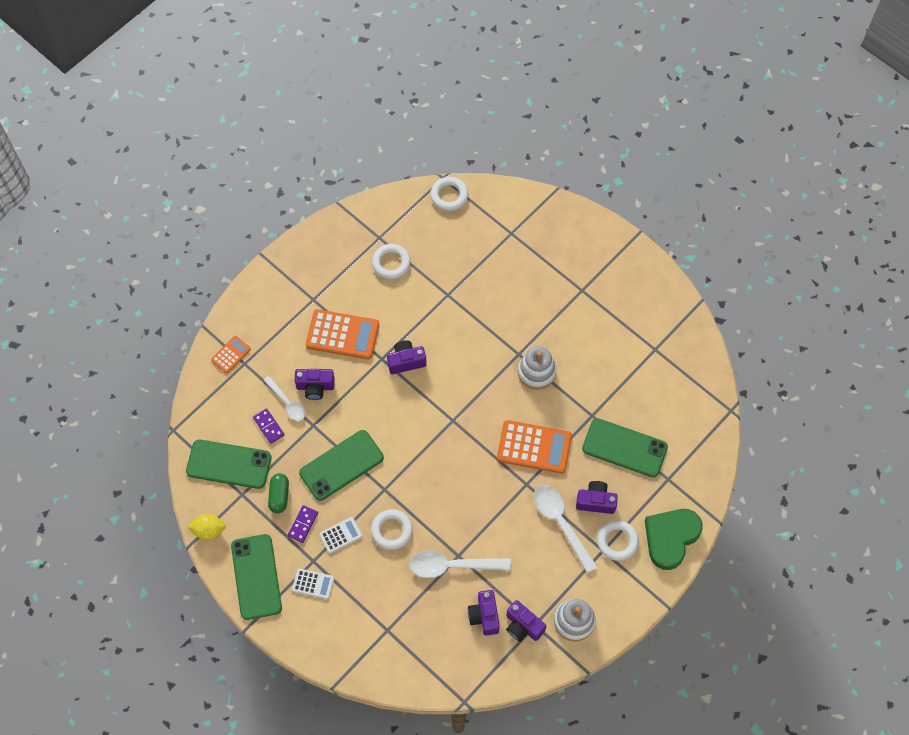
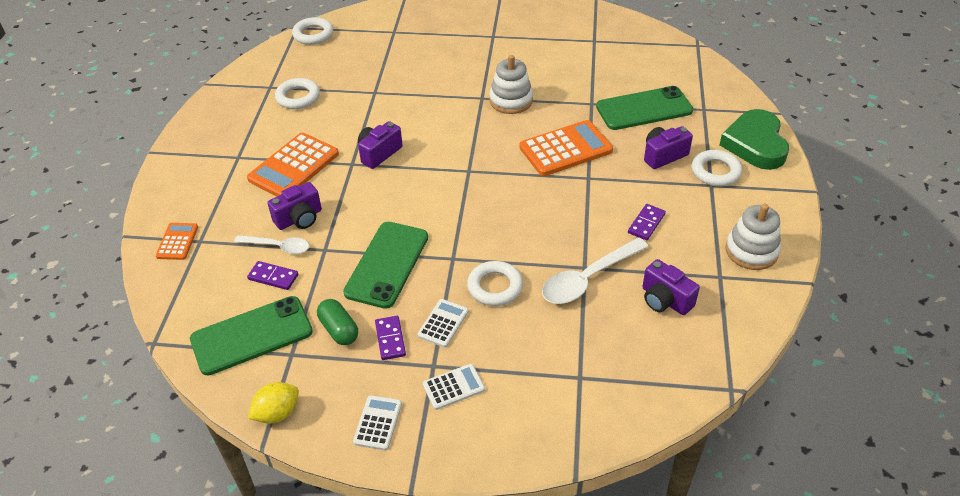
camera: 35 degrees left, 20 degrees down
(256, 577) = (378, 423): green phone -> white calculator
(342, 335) = (293, 166): orange calculator -> orange calculator turned 150 degrees clockwise
(523, 626) = (710, 284): purple camera -> none
(528, 550) = (646, 223): none -> purple domino
(561, 523) = (651, 187): white spoon -> none

